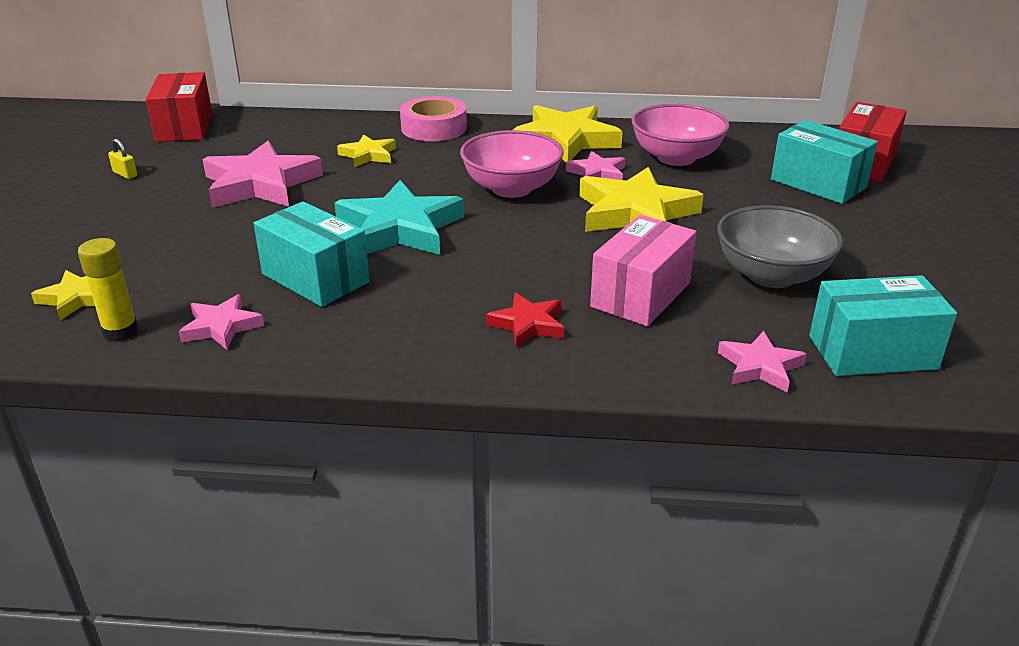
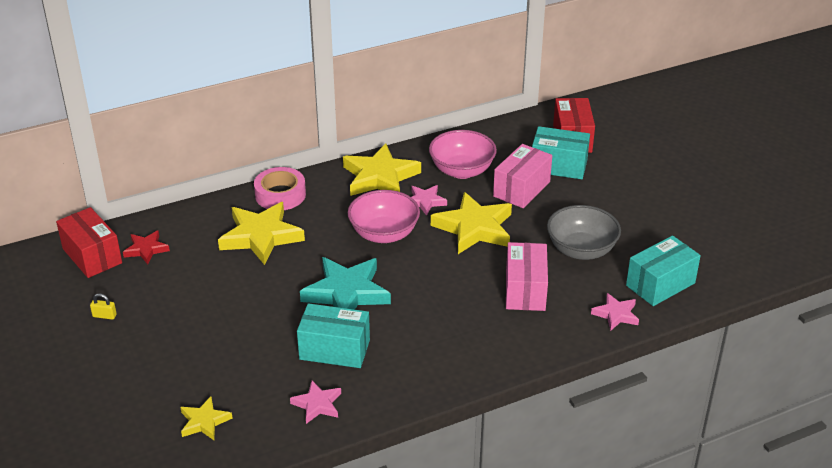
camera: 30 degrees left, 5 degrees up
(120, 331) = (261, 432): yellow glue stick -> none
(260, 184) = (214, 289): pink star -> none
(368, 155) = (261, 236): yellow star -> yellow star, size x1.90
(528, 324) = (483, 334): red star -> red star (146, 249)
(741, 192) = (521, 189): none -> pink box

